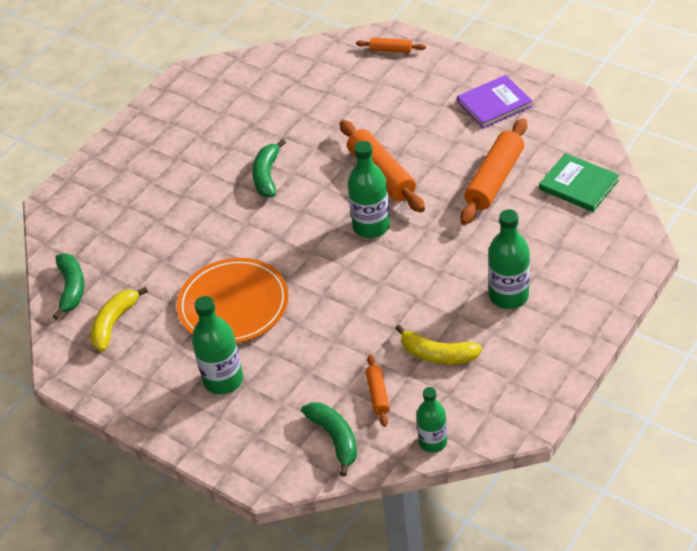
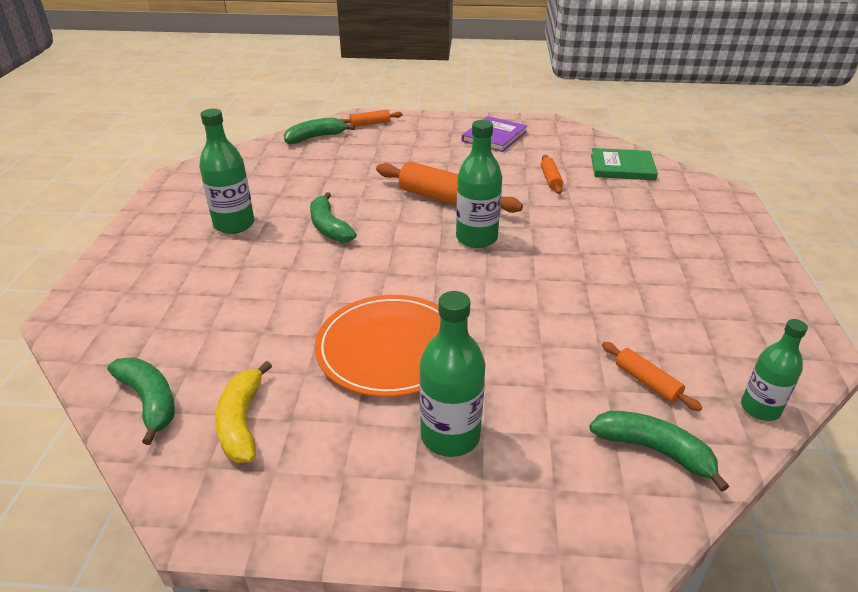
camera: 35 degrees left, 10 degrees down
(328, 57) = (315, 137): none -> green banana
(437, 354) = (661, 322): yellow banana -> none
(494, 179) = (550, 179): orange rolling pin -> orange rolling pin, size x0.50
(508, 296) = (665, 254): green bottle -> green bottle (234, 224)

